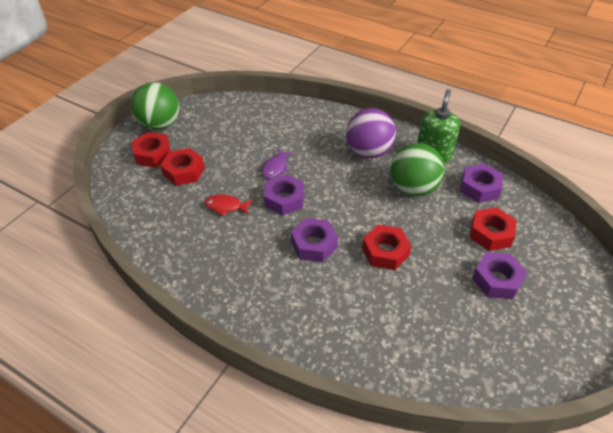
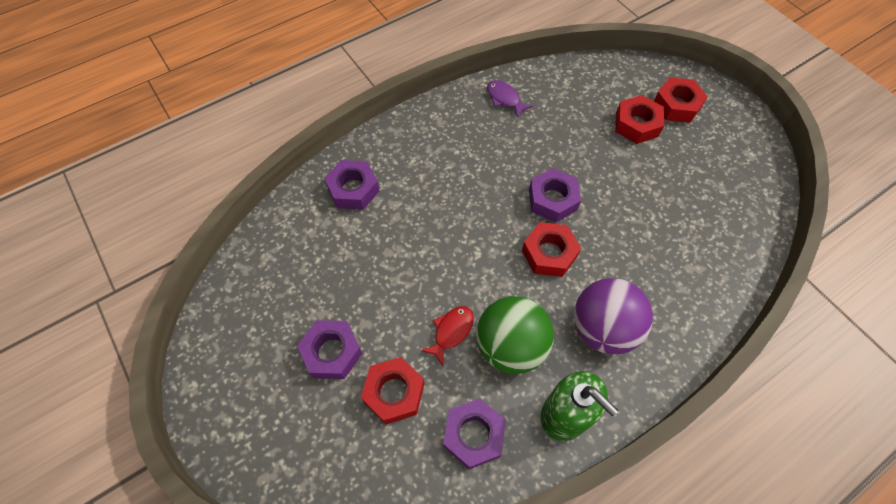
camera: 115 degrees right, 15 degrees up
(159, 125) = (734, 122): green ball -> none
(226, 206) = (564, 145): red fish -> red fish (451, 332)
(275, 168) = (610, 210): purple fish -> purple fish (505, 99)
(314, 244) = (473, 201): purple nut -> purple nut (353, 189)
(385, 252) = (429, 261): red nut -> red nut (549, 253)

